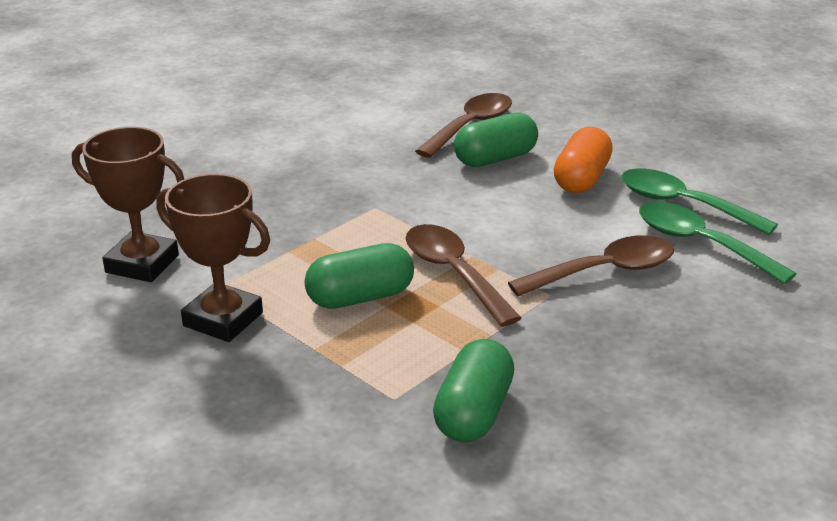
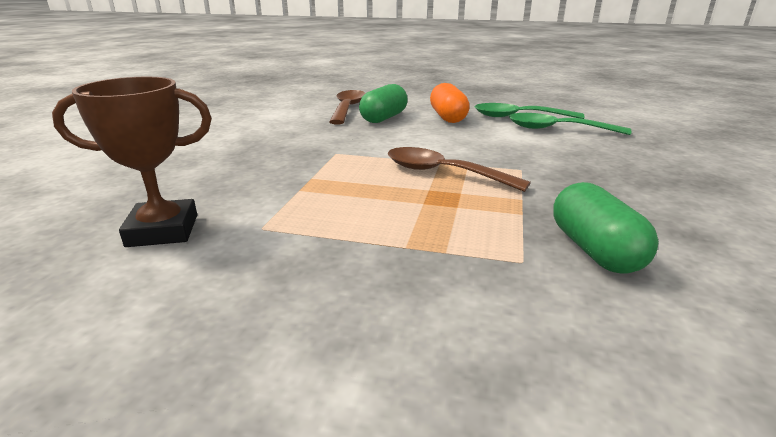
camera: 30 degrees left, 5 degrees down
(223, 319) = (294, 250): brown trophy -> none
(360, 297) = (396, 203): green capsule -> none
(604, 271) = (531, 151): brown spoon -> none

